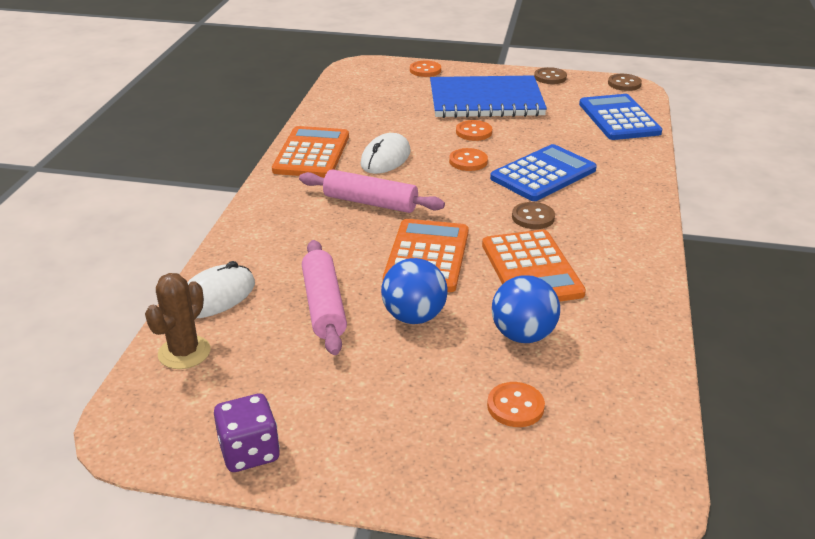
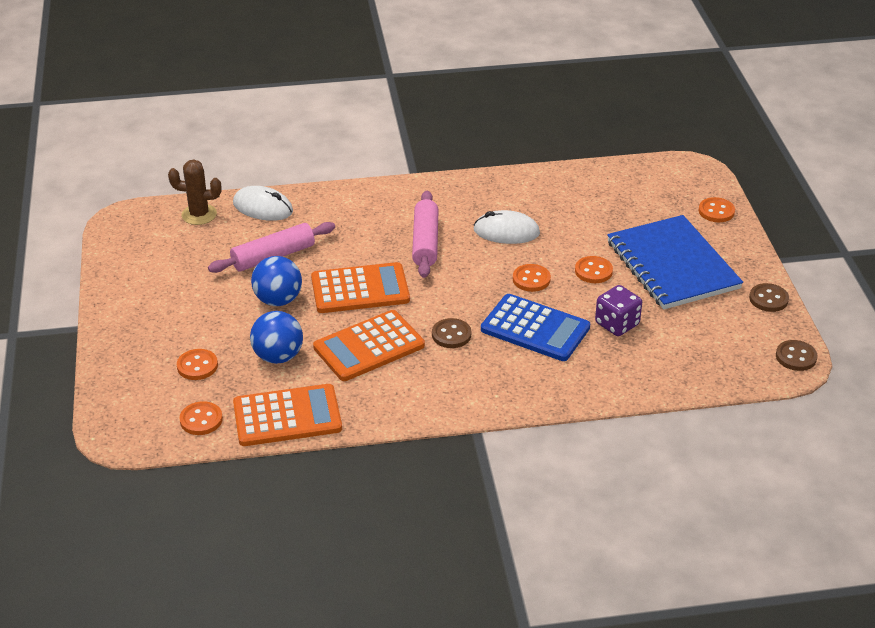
camera: 70 degrees right, 5 degrees up
(249, 452) = (120, 267): purple dice -> purple dice (617, 324)
(311, 153) = (489, 191): orange calculator -> orange calculator (287, 416)
(619, 118) = (696, 363): blue calculator -> none
(626, 420) = (201, 420): none -> orange button

